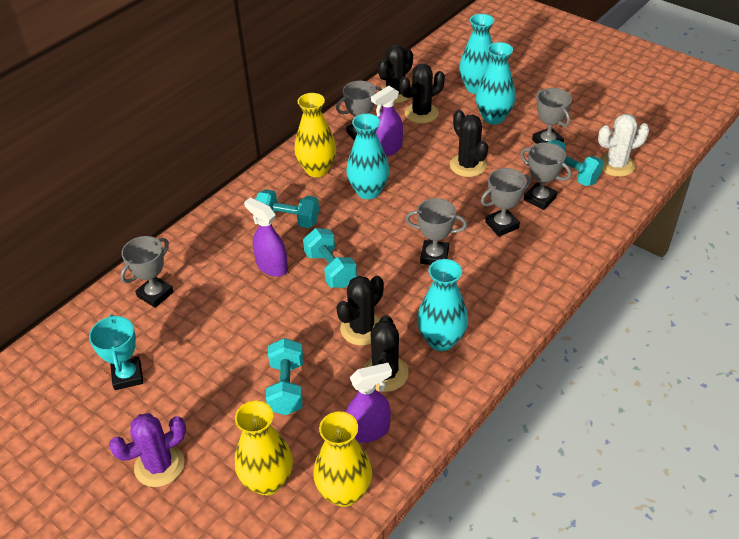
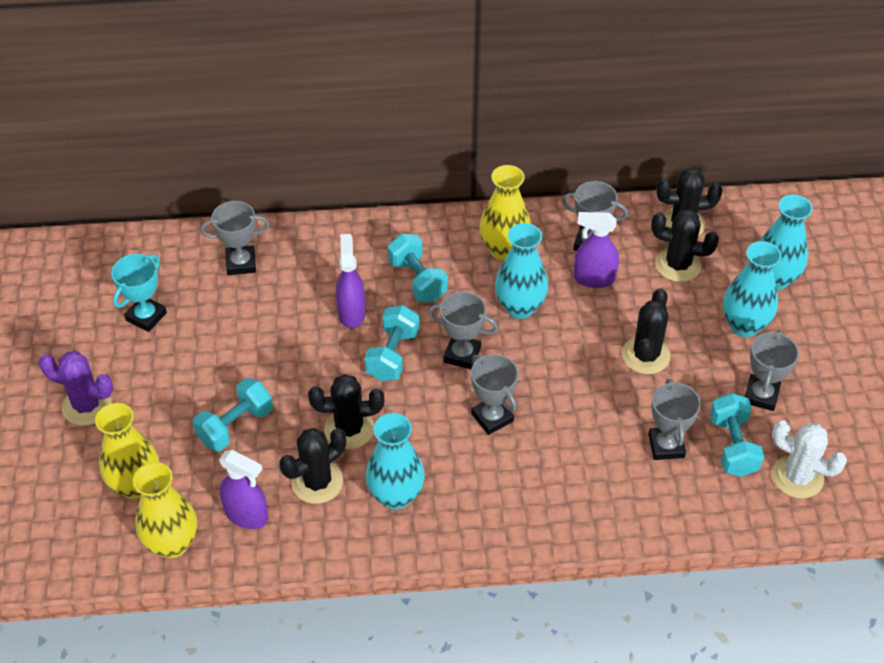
camera: 45 degrees right, 5 degrees up
(502, 225) = (592, 440): grey trophy -> grey trophy (462, 355)

